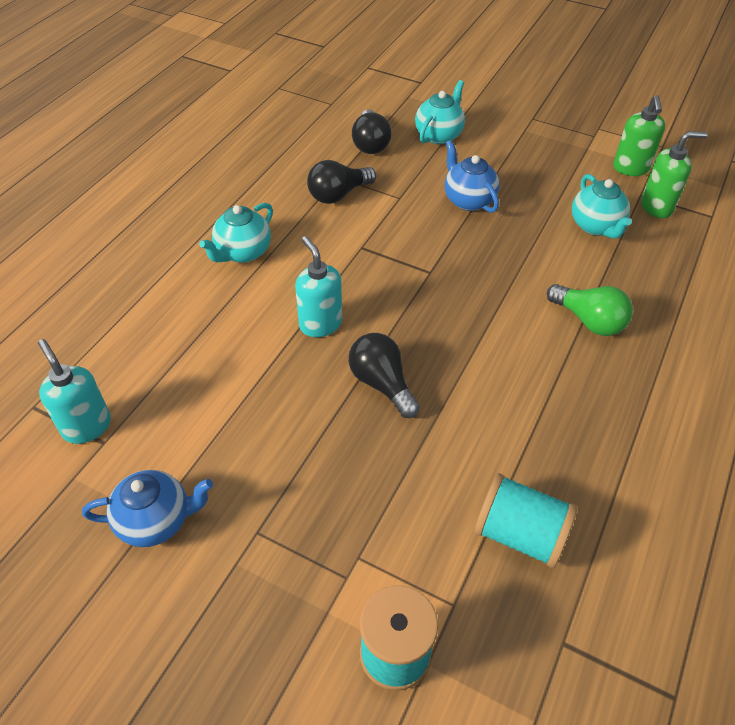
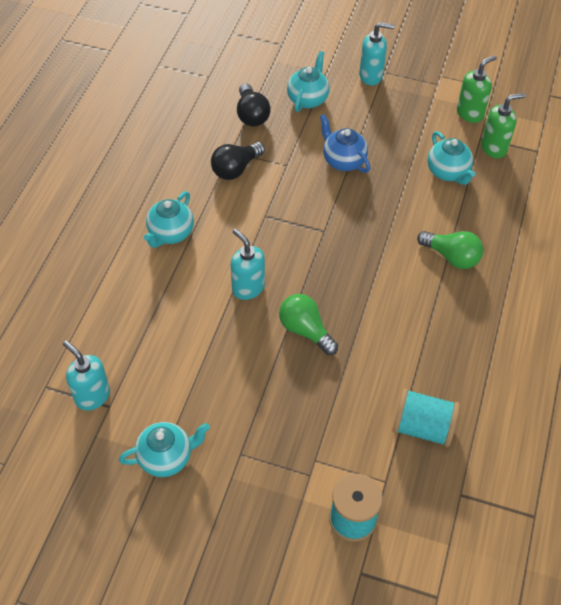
camera: 10 degrees left, 5 degrees up
(156, 520) = (166, 457): blue teapot -> turquoise teapot
(382, 384) = (305, 330): black light bulb -> green light bulb
(517, 121) = (371, 76): none -> turquoise soap dispenser
(630, 168) = (470, 113): green soap dispenser -> green soap dispenser turned 120 degrees counterclockwise

